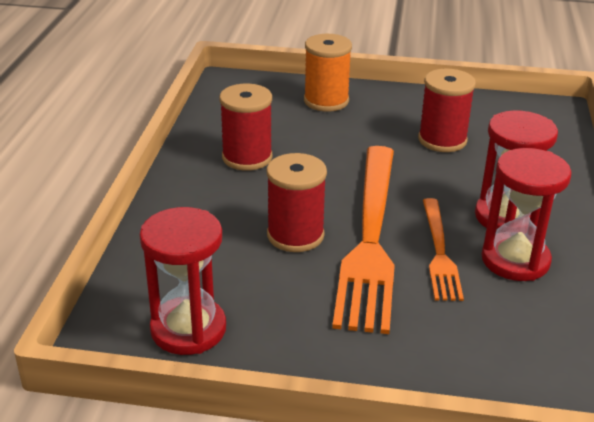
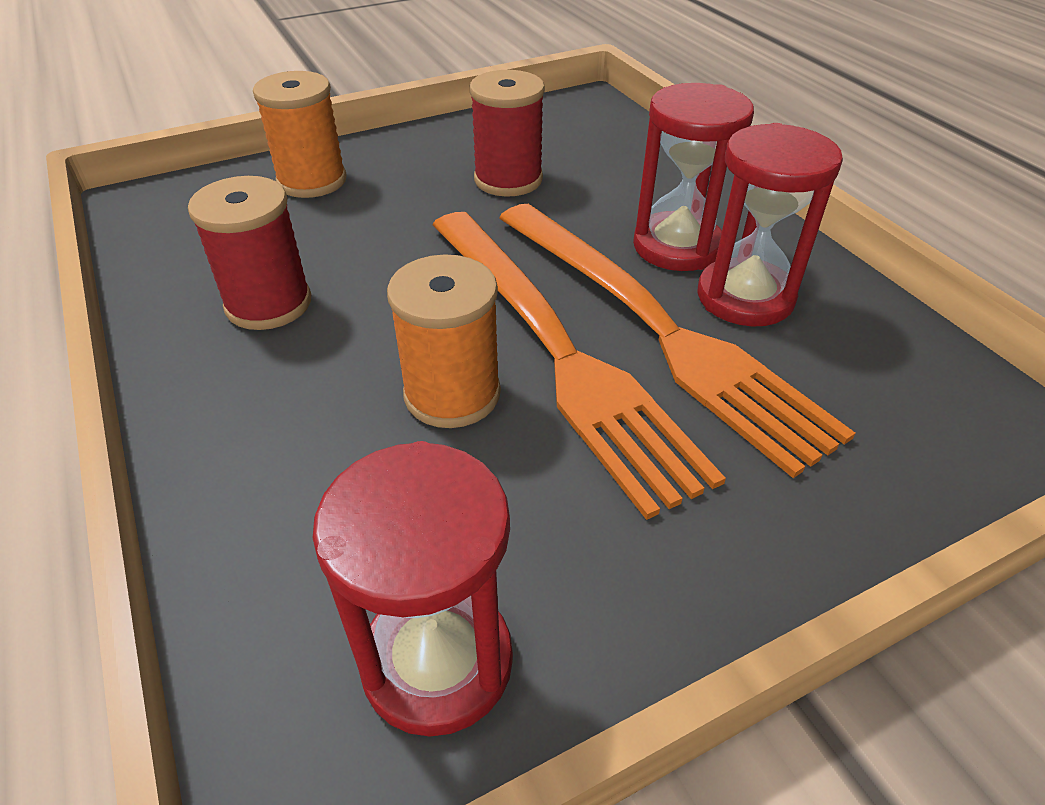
camera: 35 degrees left, 10 degrees up
(295, 235) = (452, 394): red spool -> orange spool
(439, 252) = (656, 327): orange fork -> orange fork, size x1.90

